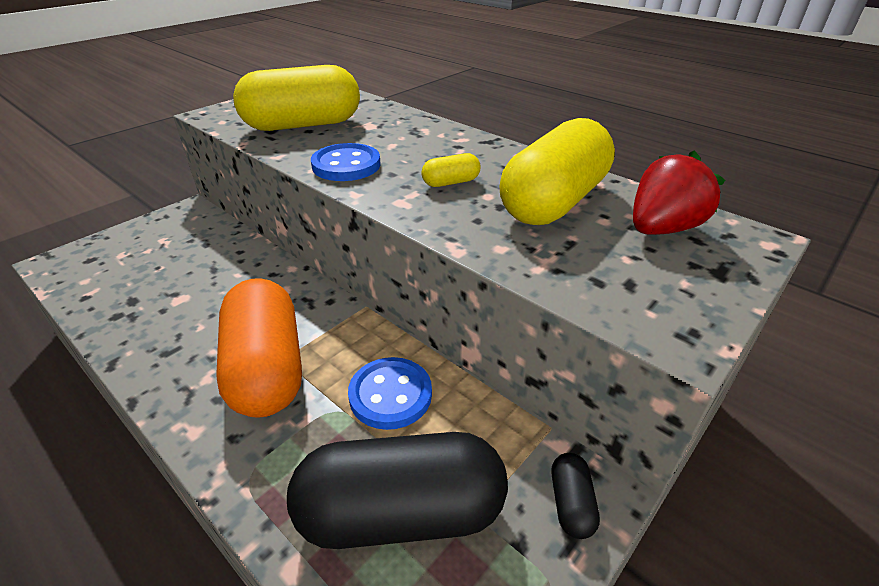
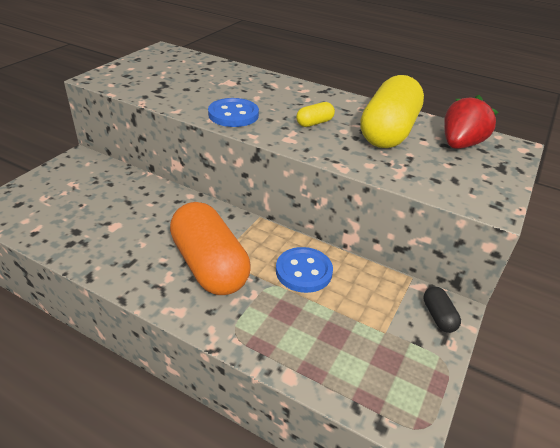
camera: 15 degrees left, 0 degrees up
(303, 125) = (179, 84): yellow capsule -> none
(401, 513) = (342, 337): black capsule -> none

